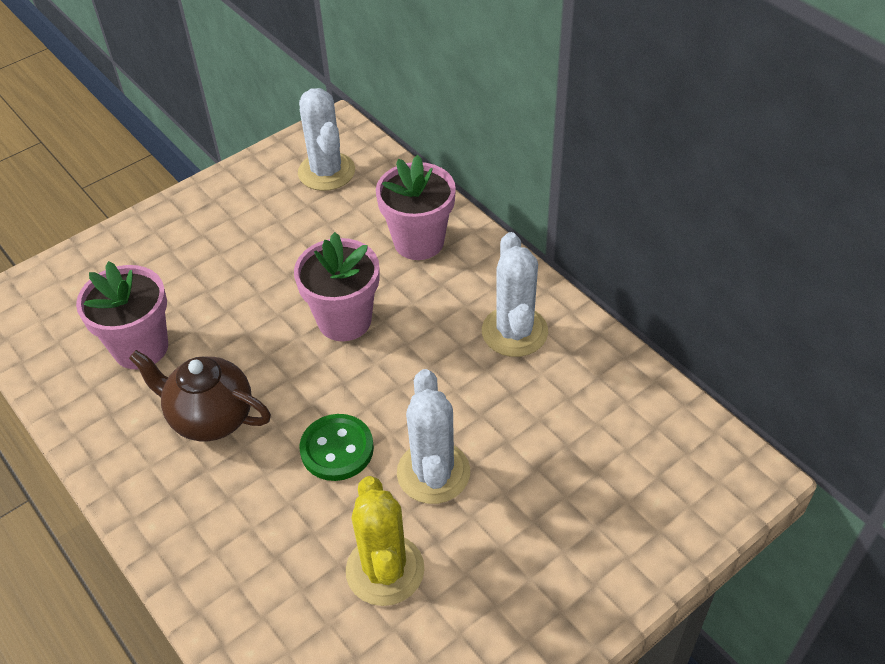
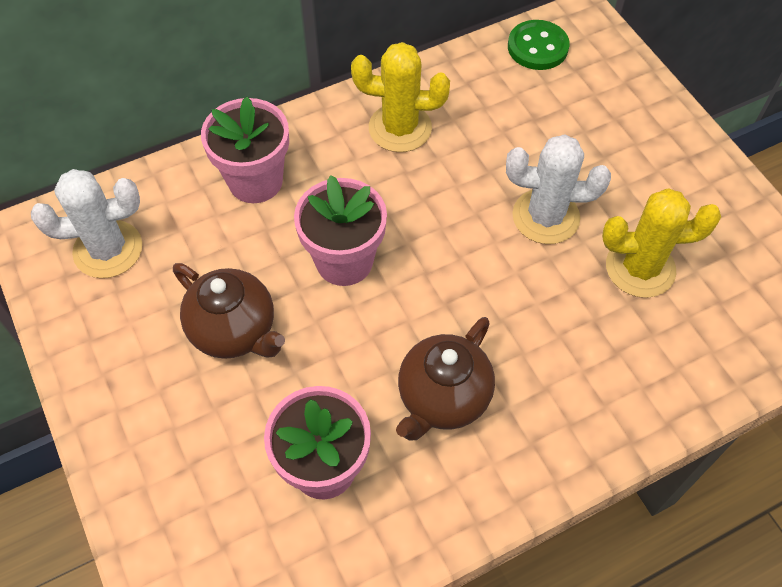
camera: 80 degrees left, 10 degrees up
(261, 264) = (234, 331): none -> brown teapot
(337, 449) = (505, 288): green button -> green button (537, 47)
(514, 332) = (400, 128): white cactus -> yellow cactus

